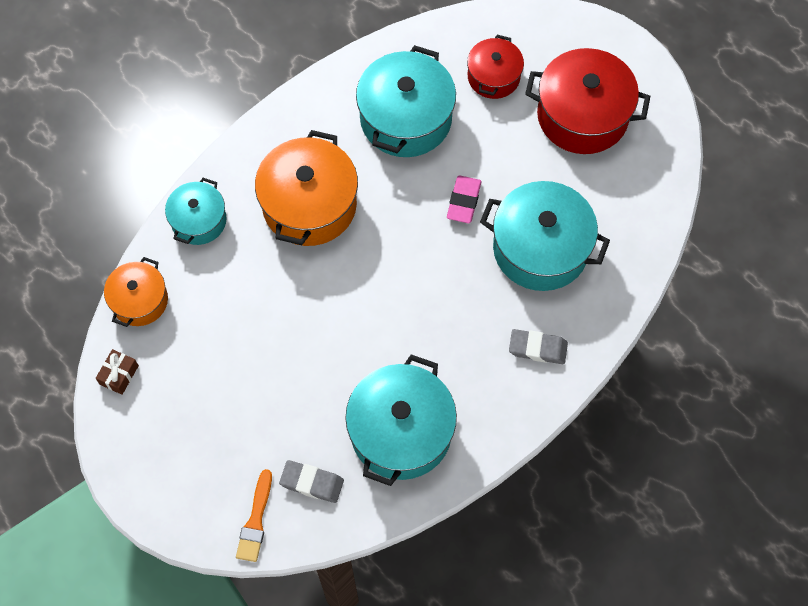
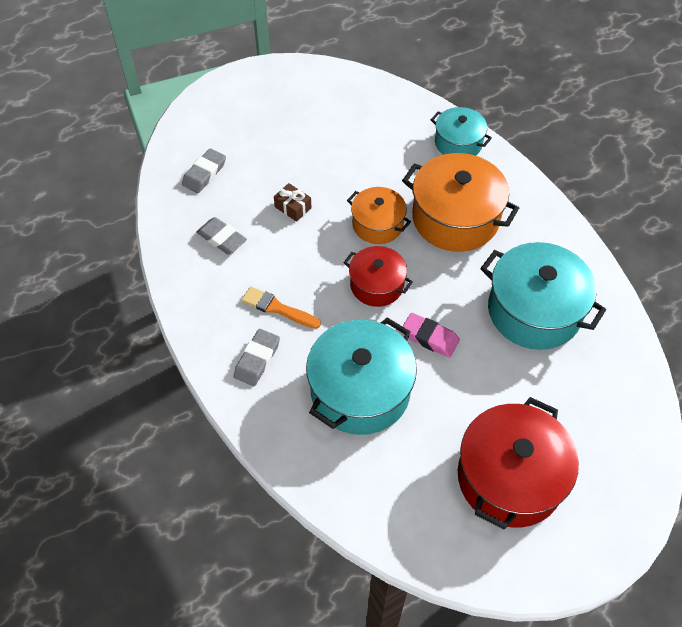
camera: 105 degrees right, 10 degrees down
(119, 375) = (337, 79): brown gift -> brown gift (293, 207)
(140, 300) = (395, 98): orange pot -> orange pot (377, 224)
(255, 520) = (191, 136): orange brush -> orange brush (278, 308)
(401, 431) = (221, 238): turquoise pot -> grey eraser
(493, 77) = (573, 401): red pot -> red pot (376, 285)

